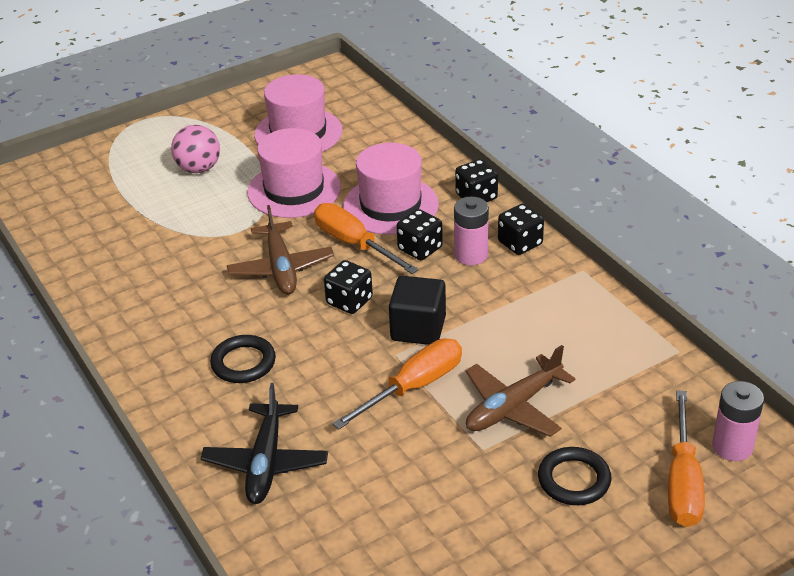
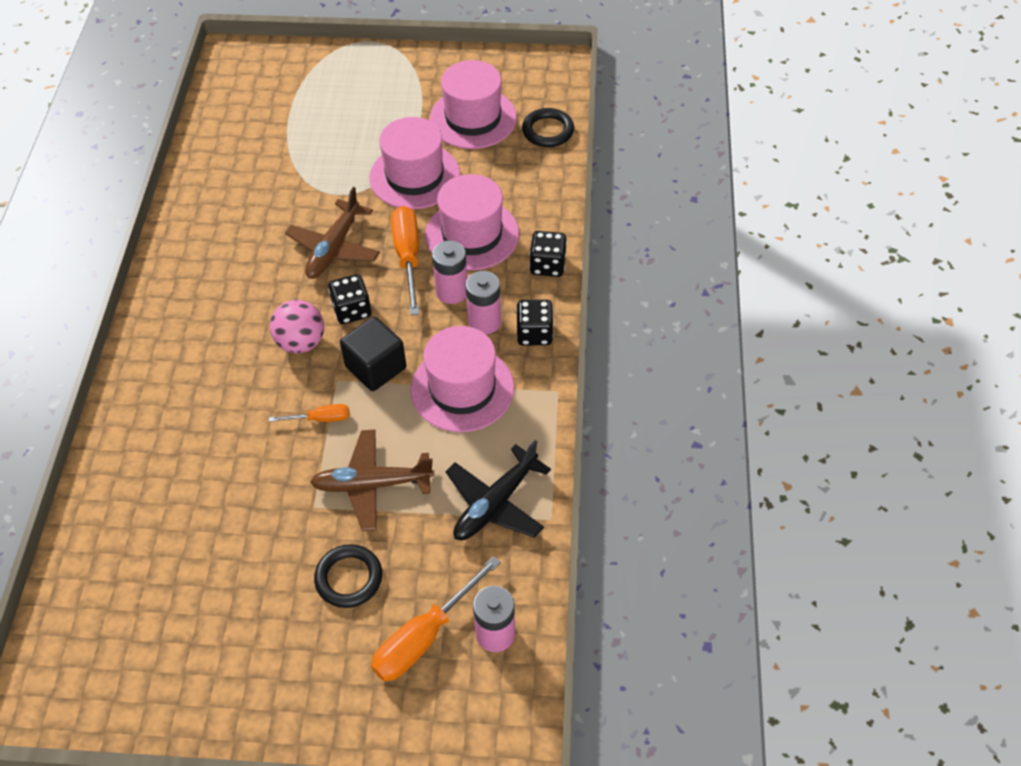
camera: 35 degrees right, 15 degrees up
(199, 169) = (365, 115): pink ball -> pink ball (301, 342)
(243, 363) = (228, 320): black ring -> black ring (548, 131)
(266, 462) = (164, 417): black plane -> black plane (495, 503)
(413, 387) = (320, 419): orange screwdriver -> orange screwdriver, size x0.54
(420, 249) = (452, 291): black dice -> pink battery
(507, 306) = (462, 388): none -> pink hat

